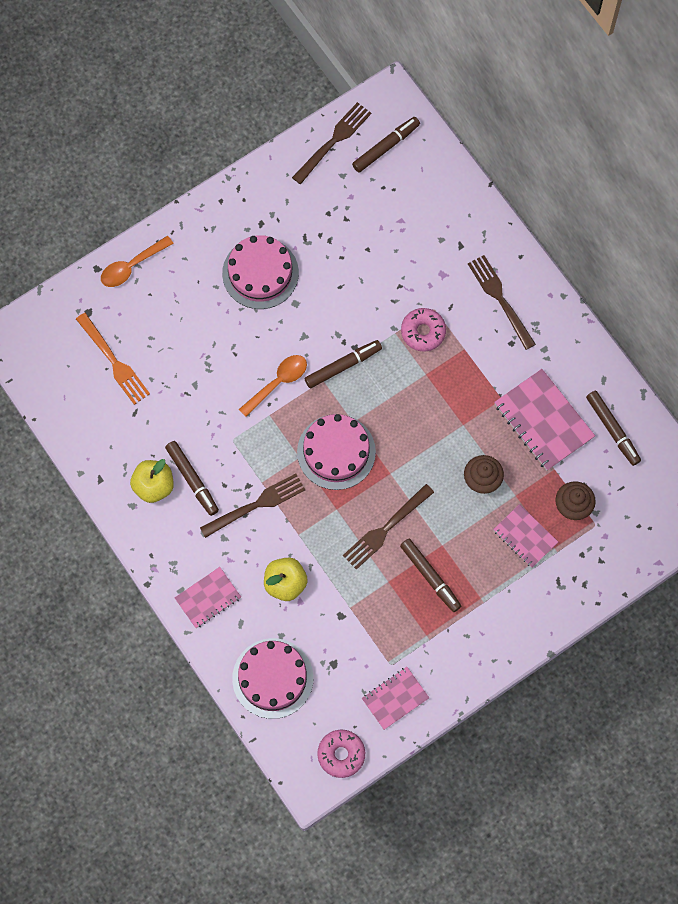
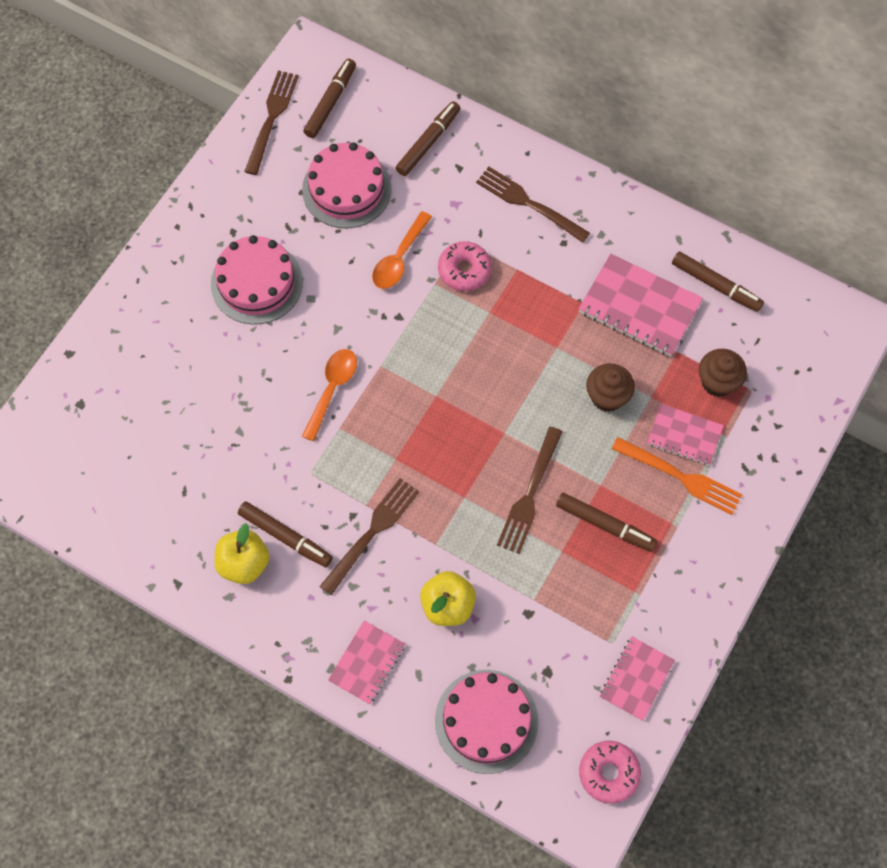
camera: 25 degrees left, 5 degrees down
(114, 361) = (134, 445): orange fork -> orange fork (680, 477)
(131, 266) = (108, 334): orange spoon -> orange spoon (399, 258)
(336, 452) = (433, 435): pink cake -> pink cake (346, 189)
(343, 366) = (395, 341): brown marker -> brown marker (428, 142)

